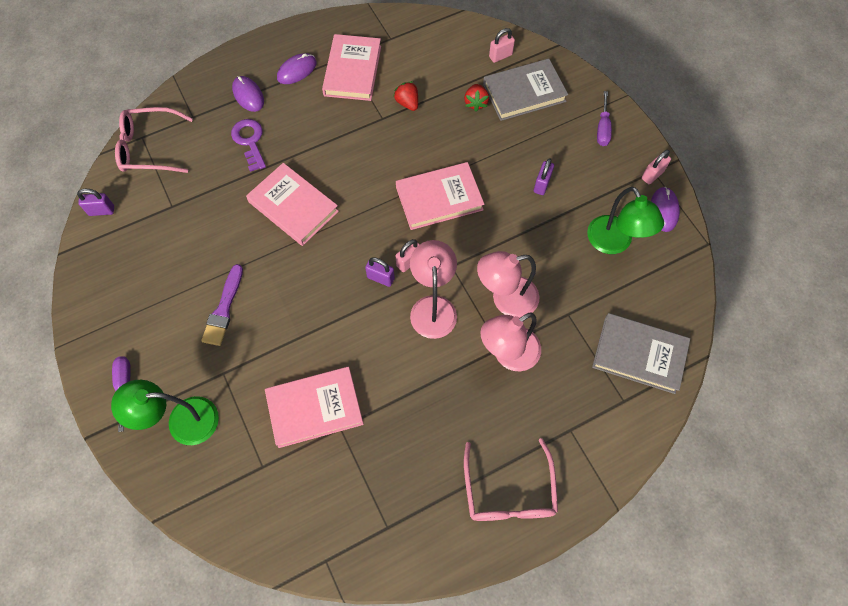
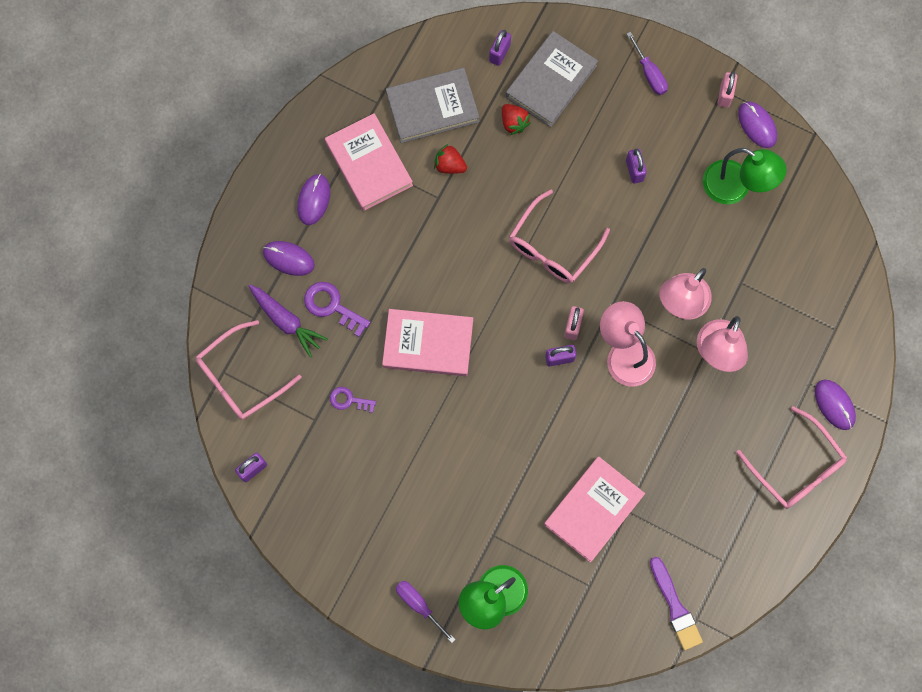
camera: 35 degrees left, 10 degrees up
(206, 208) = (349, 400): none -> purple key
(211, 132) = (286, 321): none -> purple carrot
(224, 309) = (446, 481): purple brush -> purple brush (675, 607)
(439, 198) = (553, 246): pink book -> pink glasses
(500, 56) = (499, 53): pink padlock -> purple padlock
(580, 462) = (834, 405): none -> purple mouse
(639, 354) = (821, 279): grey book -> grey book (432, 107)

